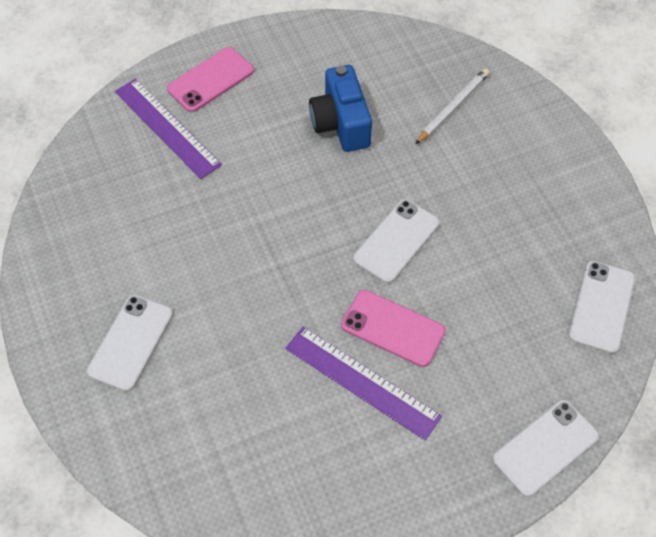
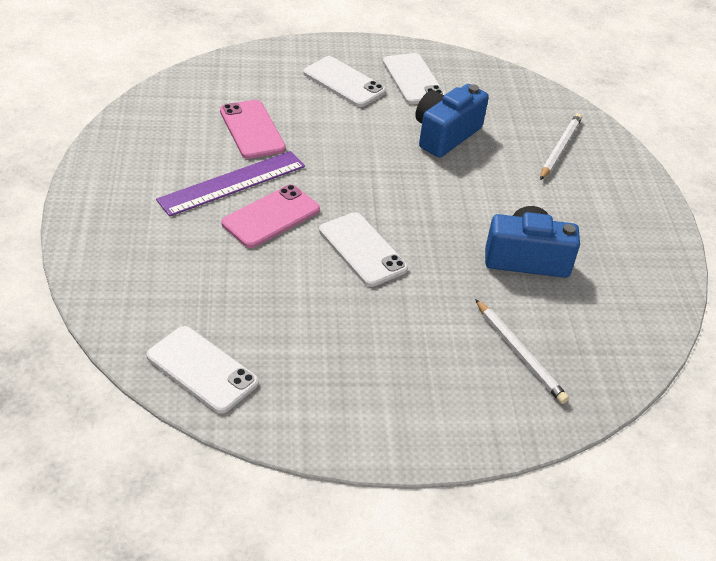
camera: 105 degrees right, 15 degrees down
(167, 128) = (559, 148): purple ruler -> white pencil
(188, 223) = (445, 135): none -> blue camera
(210, 80) = (613, 188): pink phone -> pink phone (252, 130)
(545, 447) = (94, 267): white phone -> white phone (413, 79)

